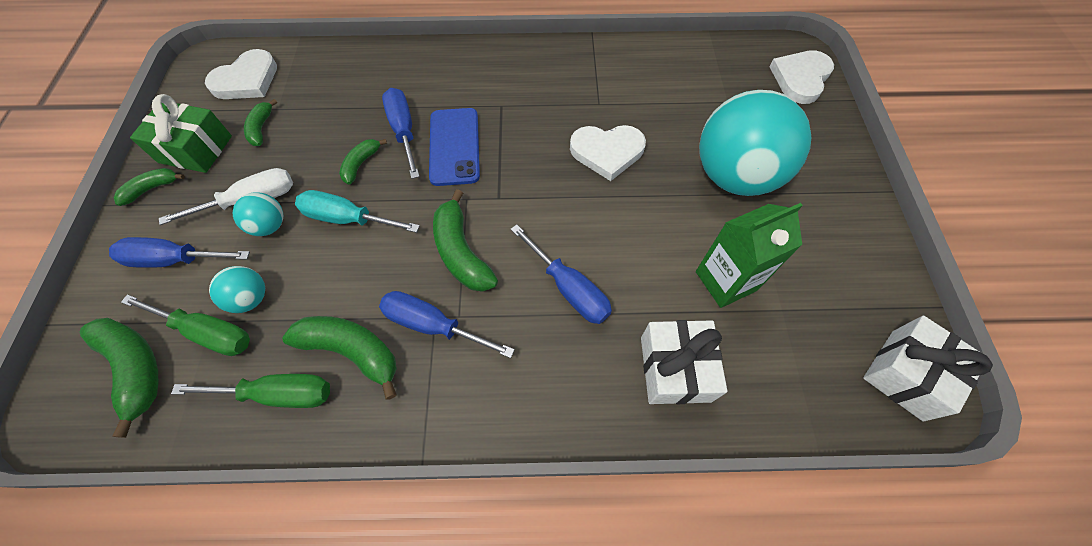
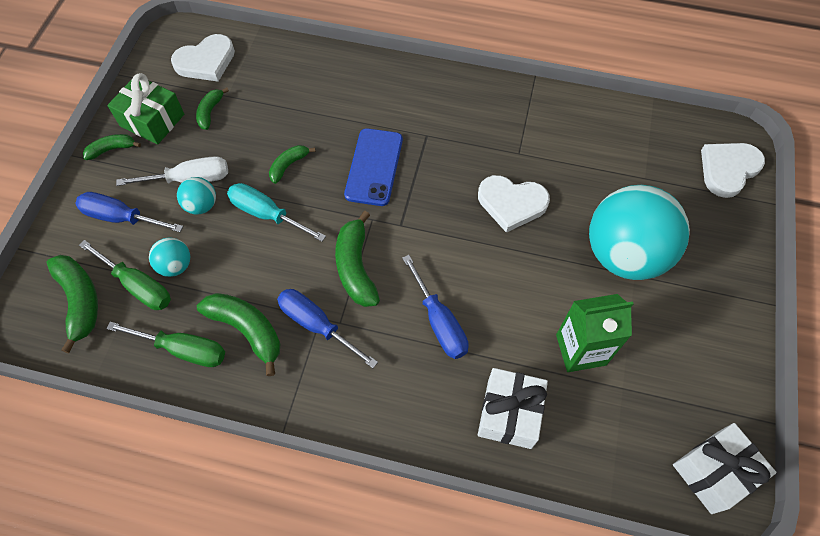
camera: 15 degrees right, 0 degrees up
(404, 131) = (332, 142): blue screwdriver -> none

